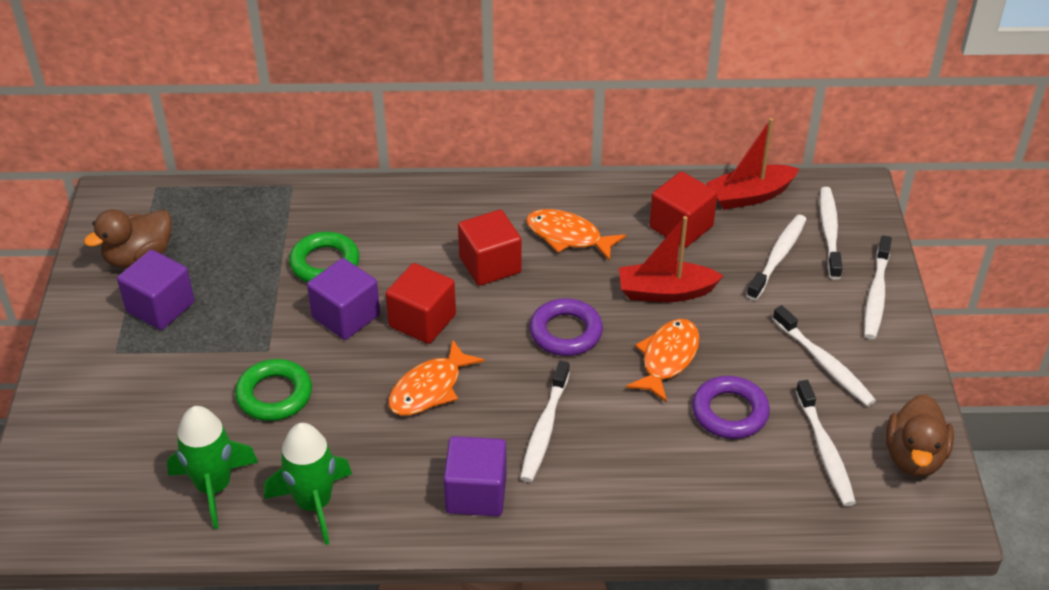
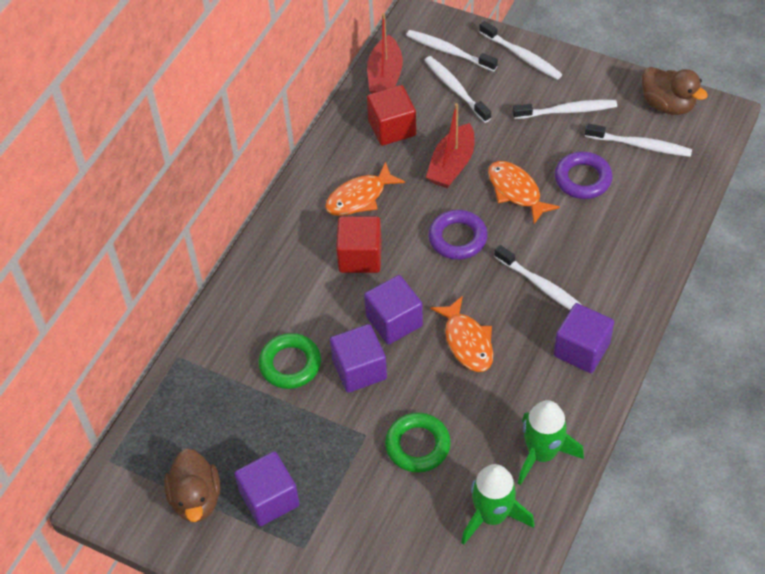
camera: 60 degrees left, 10 degrees up
(422, 321) = (394, 321): red cube -> purple cube

